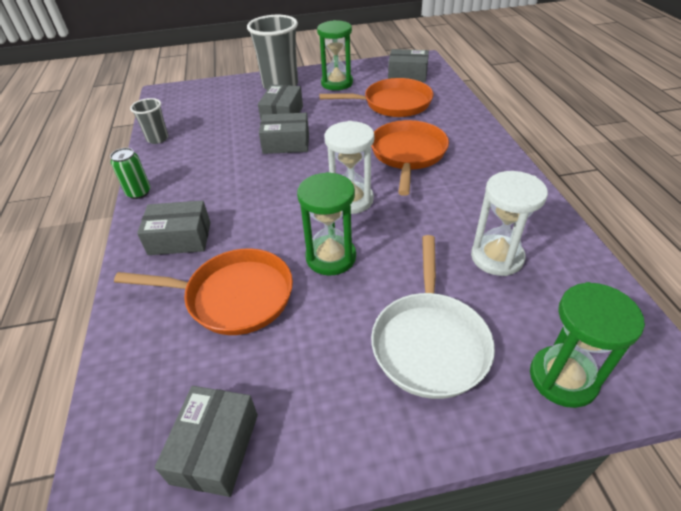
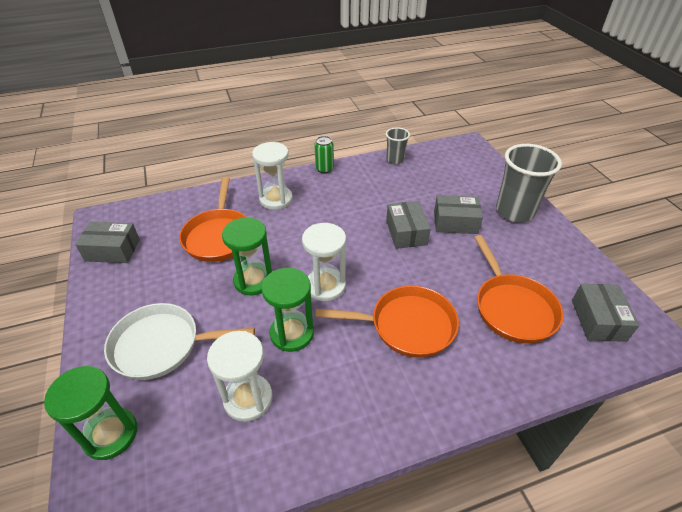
camera: 80 degrees right, 0 degrees up
(180, 238) = (276, 199): grey box -> white hourglass
(337, 83) = (541, 254): green hourglass -> green hourglass (292, 333)

